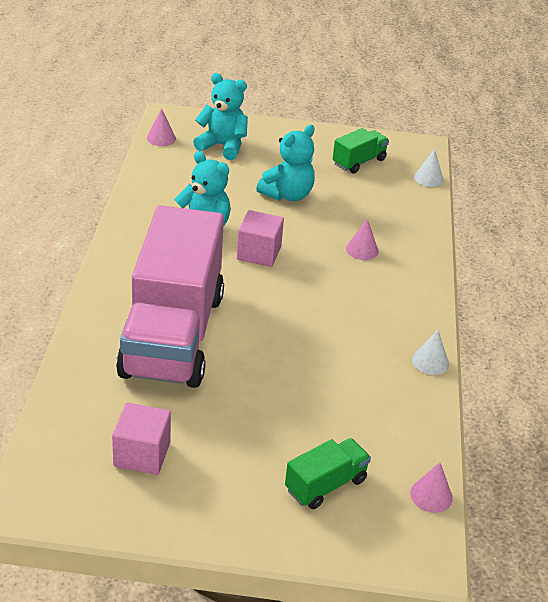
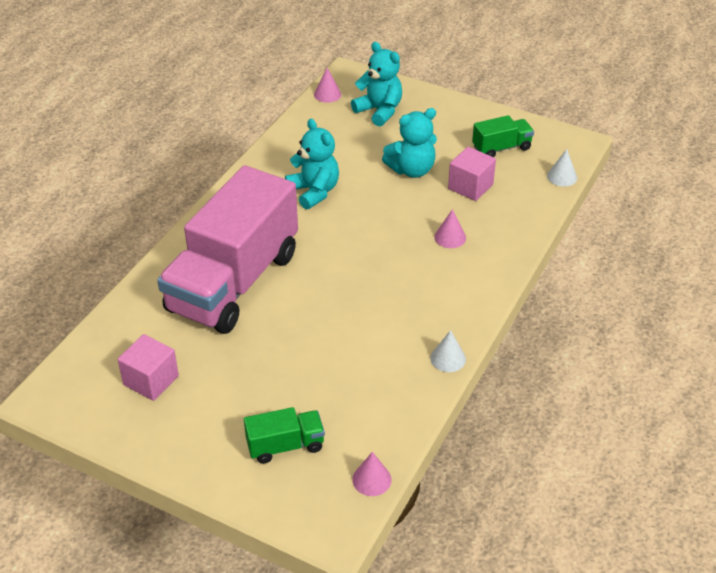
camera: 25 degrees right, 5 degrees up
(259, 253) = (351, 222): pink cube -> pink cube (470, 186)

